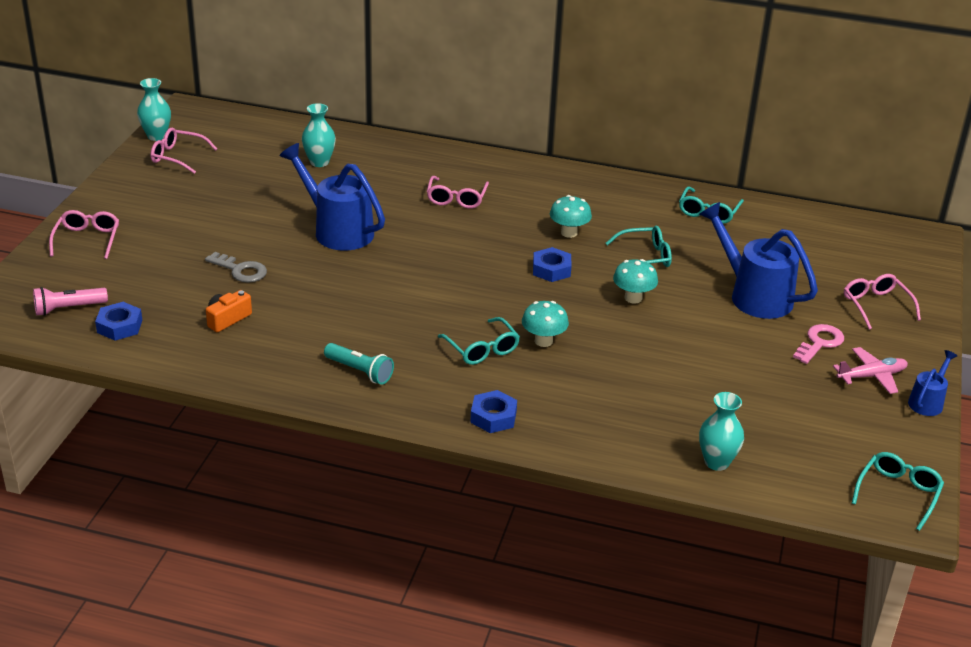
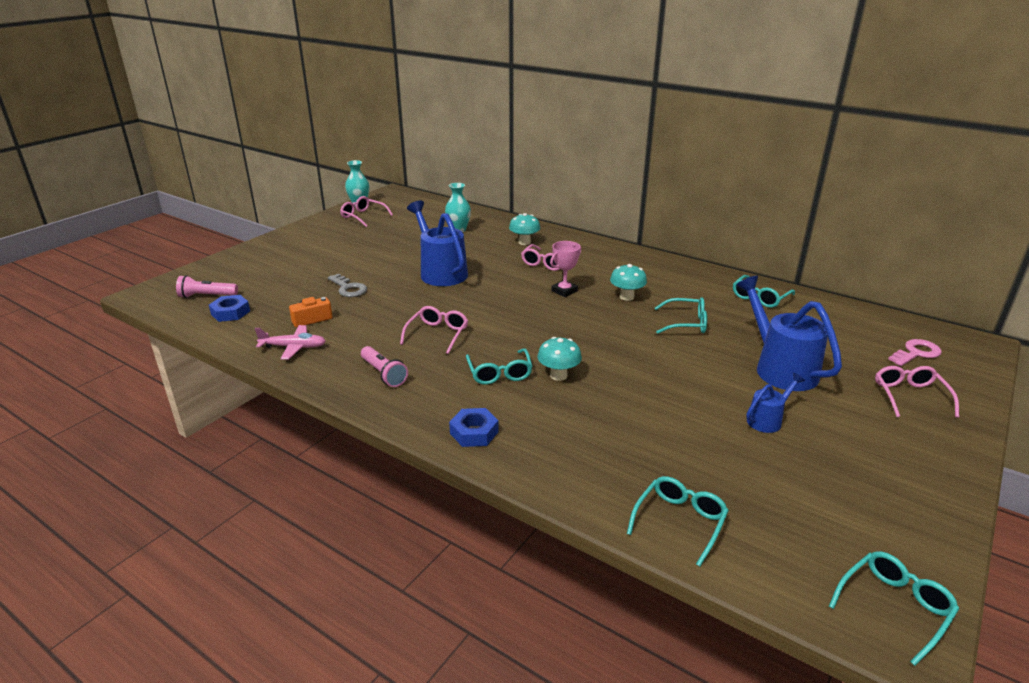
camera: 20 degrees right, 5 degrees down
(87, 239) = (260, 256): pink glasses -> pink glasses (437, 334)
(359, 371) = (383, 374): turquoise flashlight -> pink flashlight
(497, 235) = (564, 291): none -> pink trophy
(551, 269) = (597, 321): blue nut -> none
(633, 298) = (660, 353): turquoise mushroom -> turquoise mushroom (524, 242)
(716, 462) = (679, 522): turquoise vase -> turquoise glasses
(819, 342) = (837, 421): pink key -> pink key (916, 353)
(872, 376) = (889, 464): pink plane -> pink plane (294, 347)
(927, 402) = (953, 503): blue watering can -> blue watering can (767, 420)

